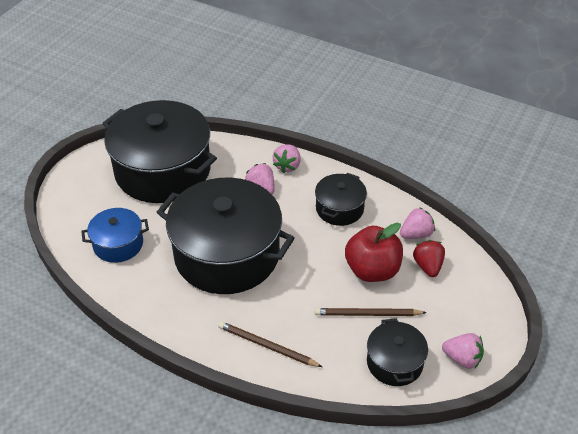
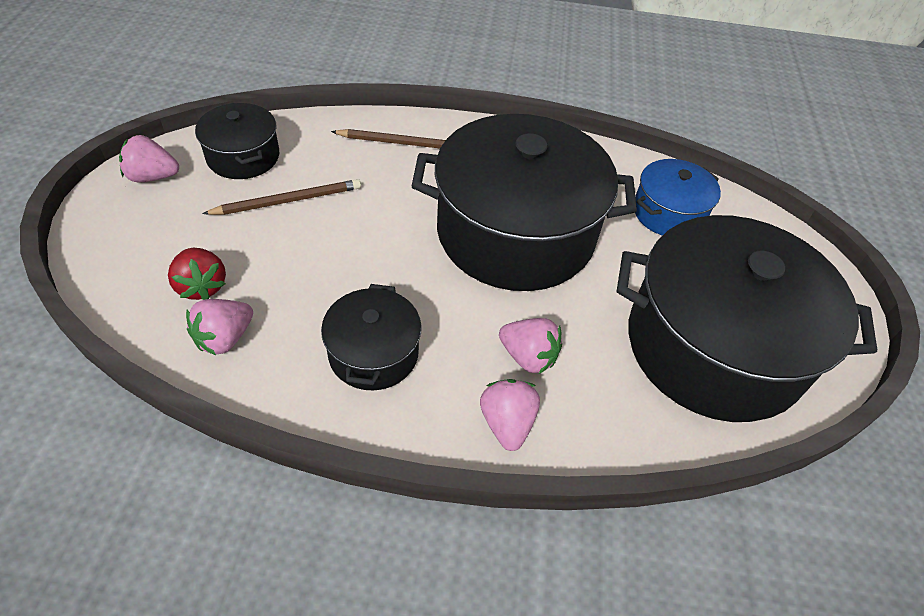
camera: 155 degrees right, 5 degrees up
(372, 270) = (292, 259): red apple -> none

